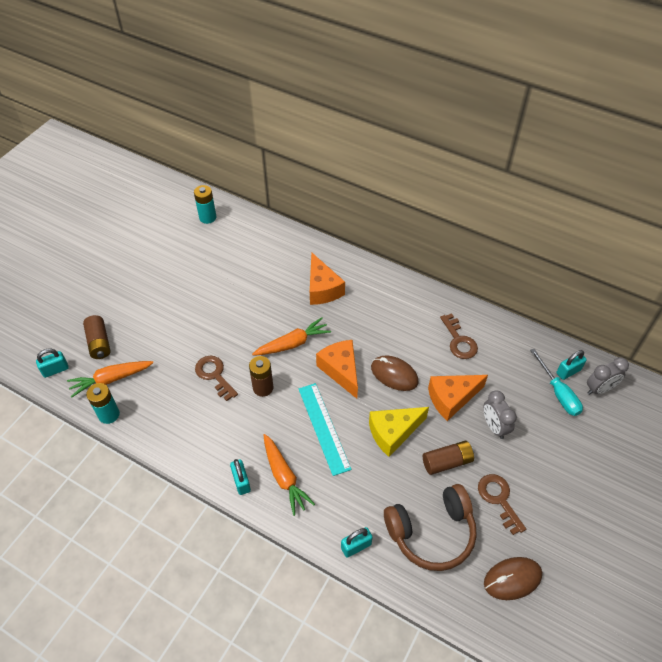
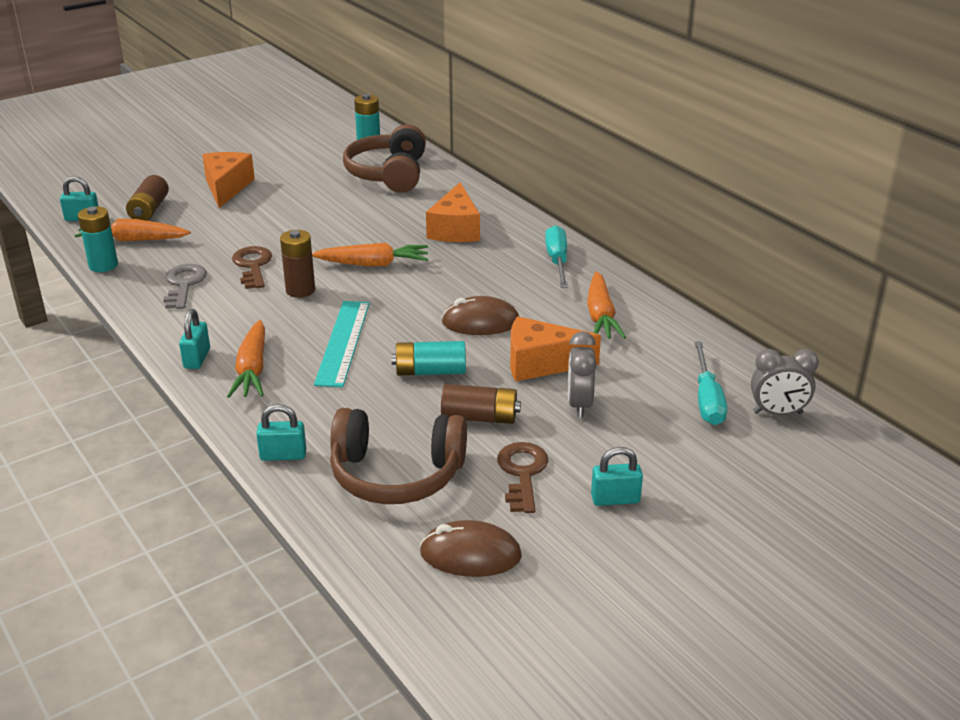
camera: 25 degrees right, 20 degrees down
(180, 412) = (184, 284): none -> grey key
(242, 245) = (389, 174): none -> brown headphones
(341, 370) = (413, 301): orange cheese -> orange cheese (227, 187)
(393, 433) = (430, 371): yellow cheese -> turquoise battery
(394, 374) = (480, 322): brown mouse -> brown mouse turned 60 degrees counterclockwise
(403, 297) = (557, 261): none -> turquoise screwdriver
(459, 341) = (600, 316): brown key -> orange carrot
(568, 371) = (742, 384): turquoise padlock -> turquoise padlock (615, 499)

